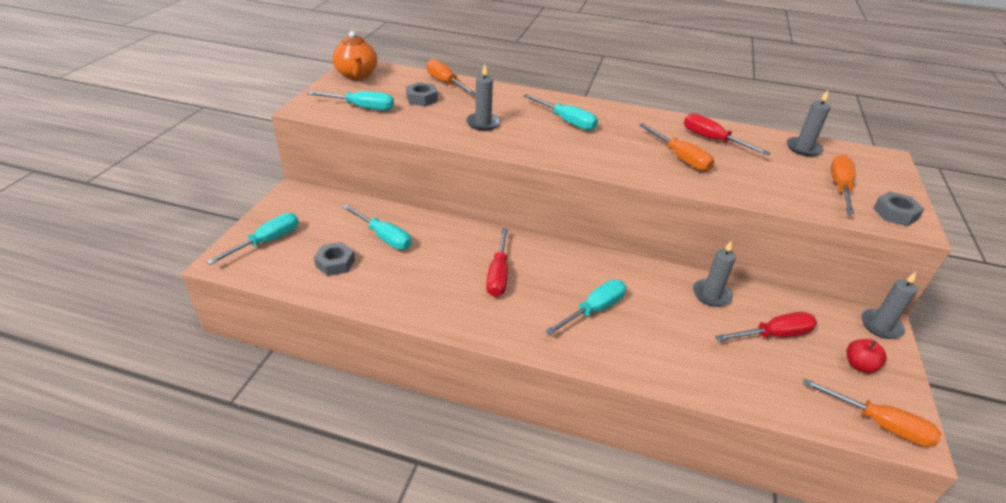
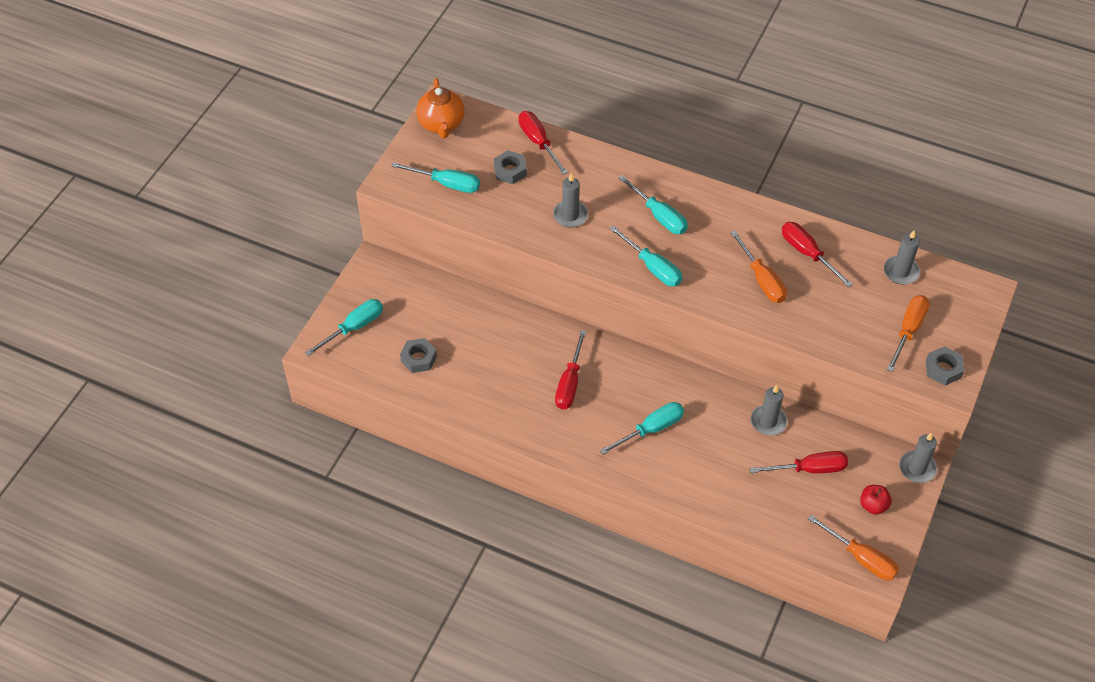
camera: 10 degrees right, 15 degrees up
(384, 237) = (464, 329): turquoise screwdriver -> turquoise screwdriver (652, 267)
(445, 83) = (538, 142): orange screwdriver -> red screwdriver

